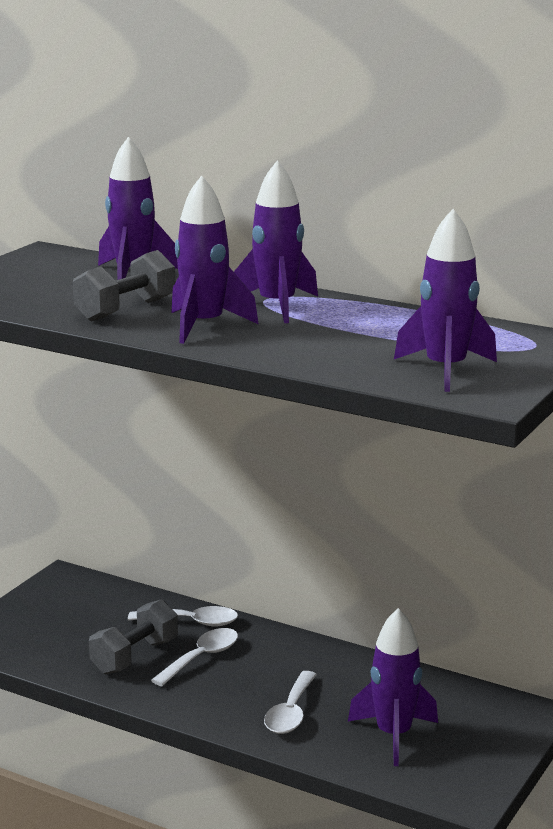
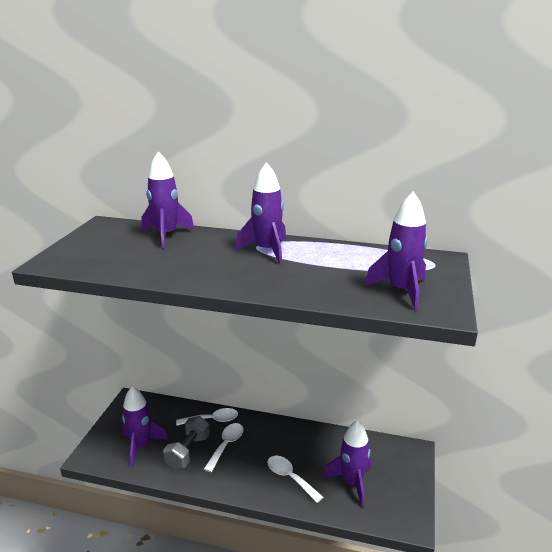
camera: 15 degrees left, 5 degrees up
(125, 310) = (175, 264): grey dumbbell -> none
(204, 326) = (232, 272): purple rocket -> purple rocket (141, 446)
(290, 713) = (290, 477): white spoon -> white spoon turned 135 degrees clockwise

